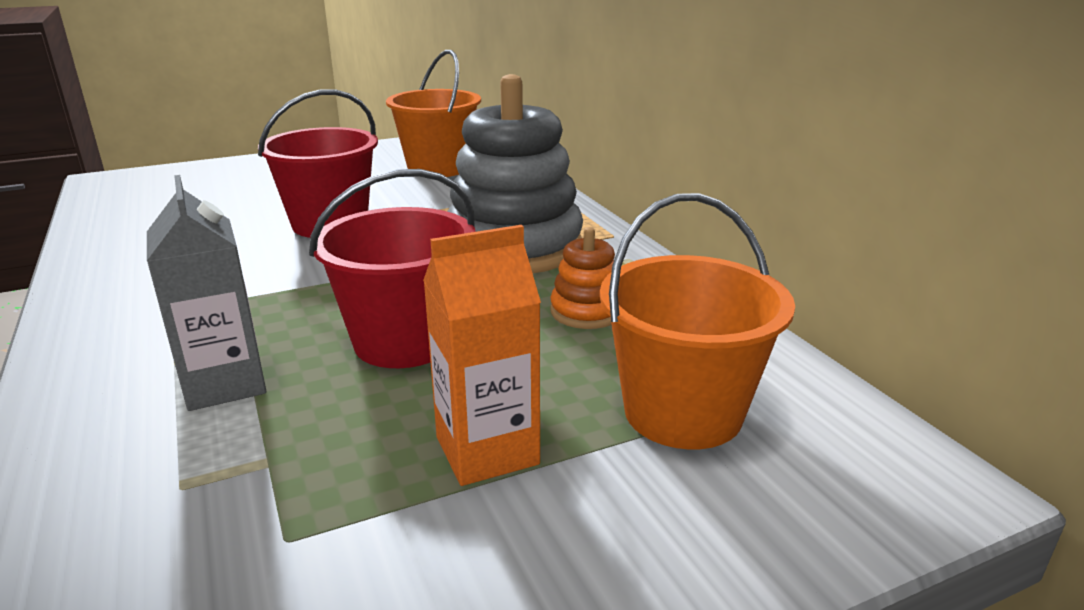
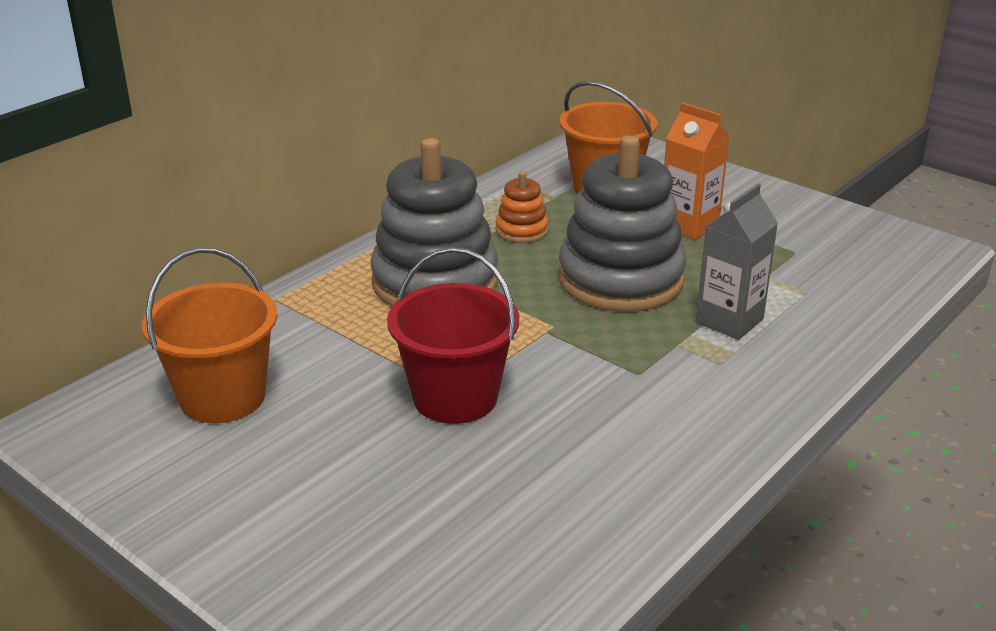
camera: 115 degrees left, 5 degrees up
(405, 341) = (620, 279): red bucket -> grey stacking toy

